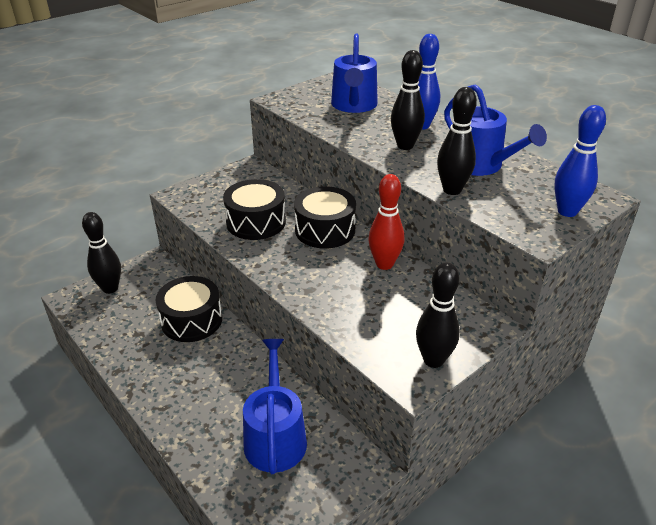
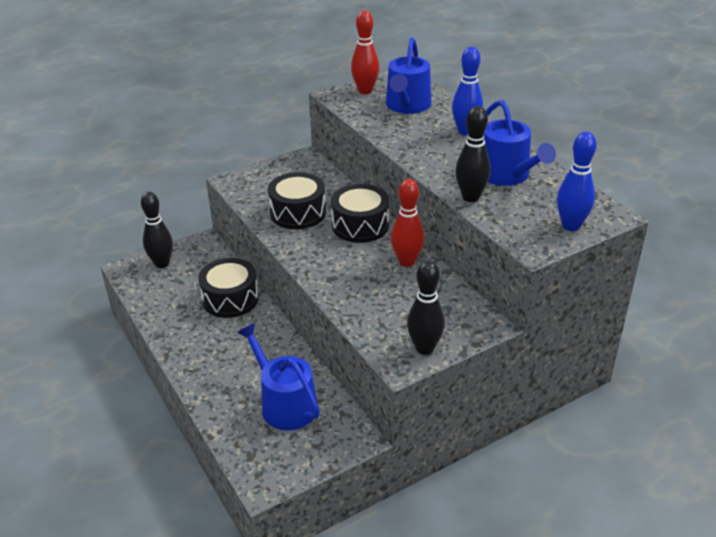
camera: 10 degrees right, 0 degrees up
(275, 436) = (284, 404): blue watering can -> blue watering can turned 45 degrees counterclockwise
(307, 94) = (365, 91): none -> red bowling pin
(405, 146) = (442, 151): black bowling pin -> none

